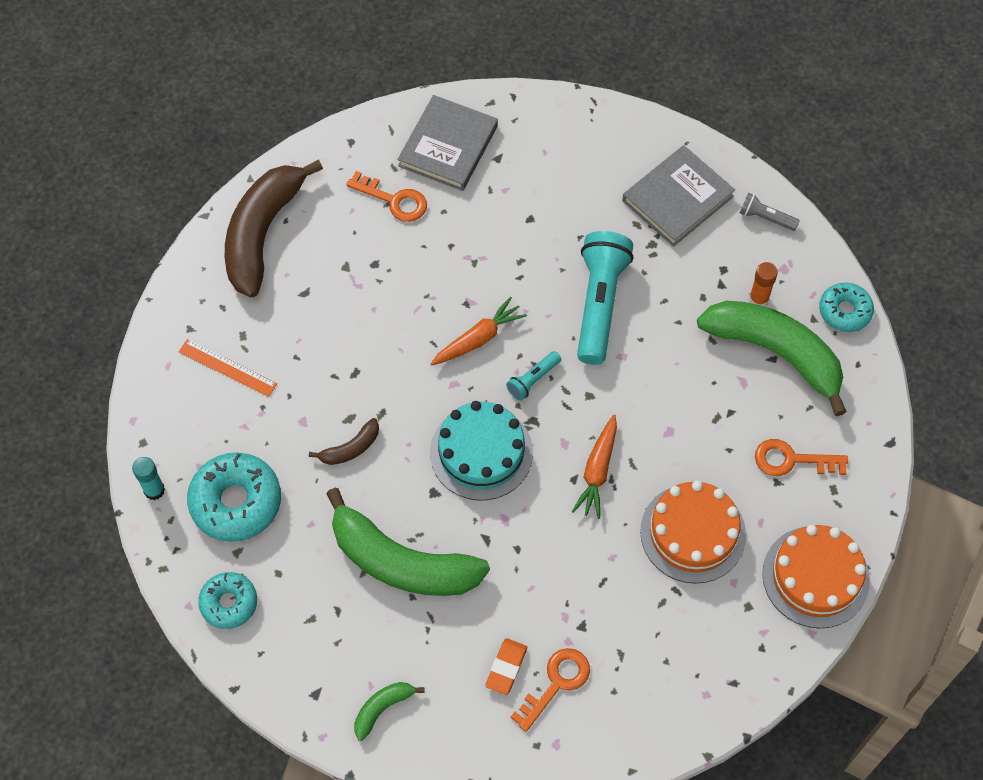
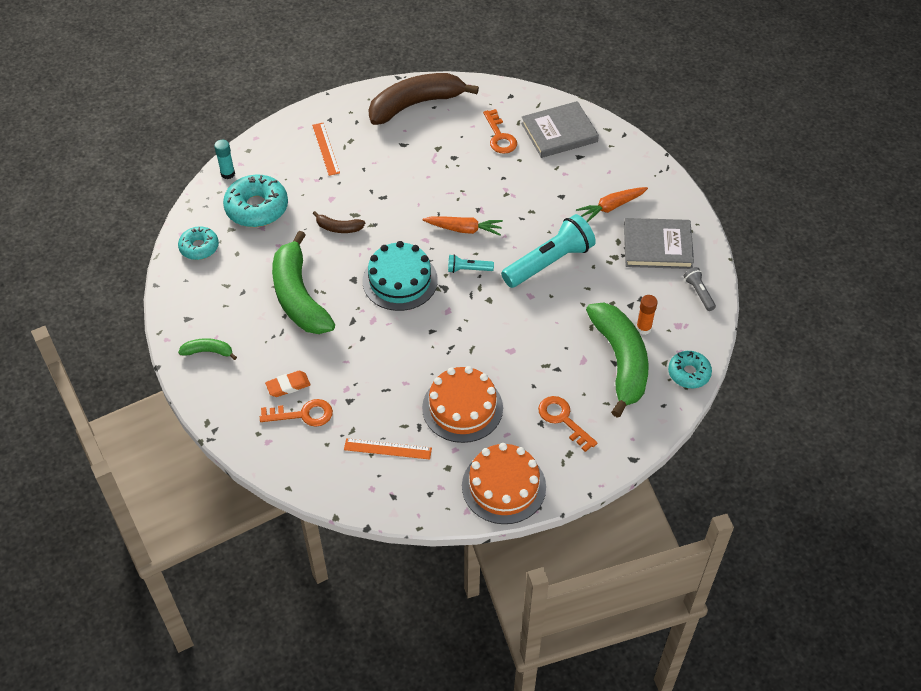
camera: 45 degrees right, 10 degrees down
(597, 471) = (448, 337): orange carrot -> orange carrot (611, 207)
(674, 641) = (387, 449): none -> orange ruler

